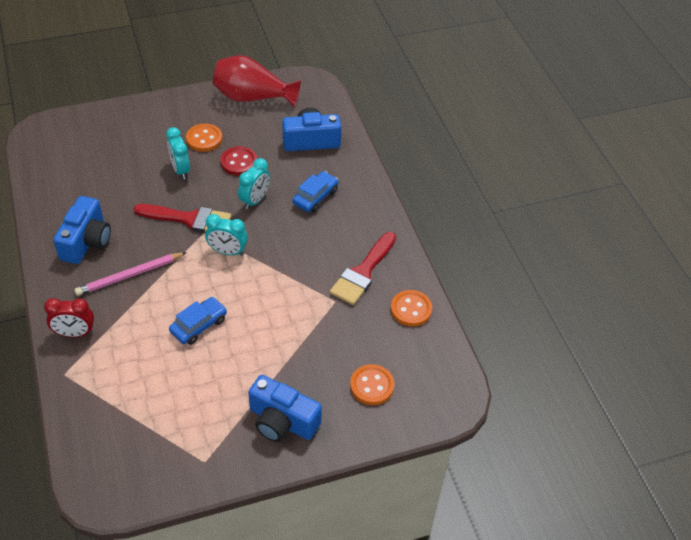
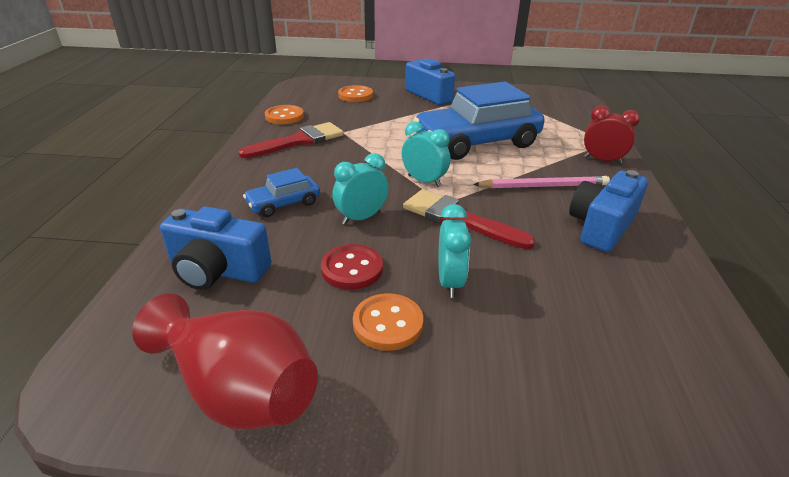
camera: 155 degrees left, 15 degrees down
(199, 325) = (477, 142): blue car -> blue car, size x2.15

